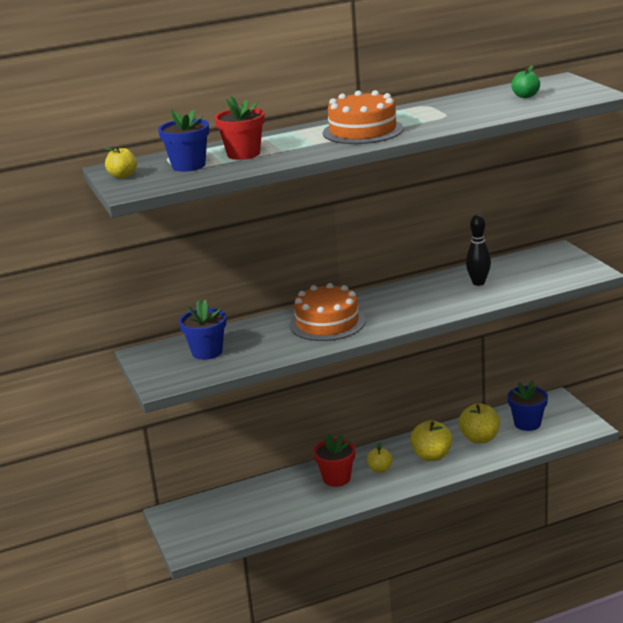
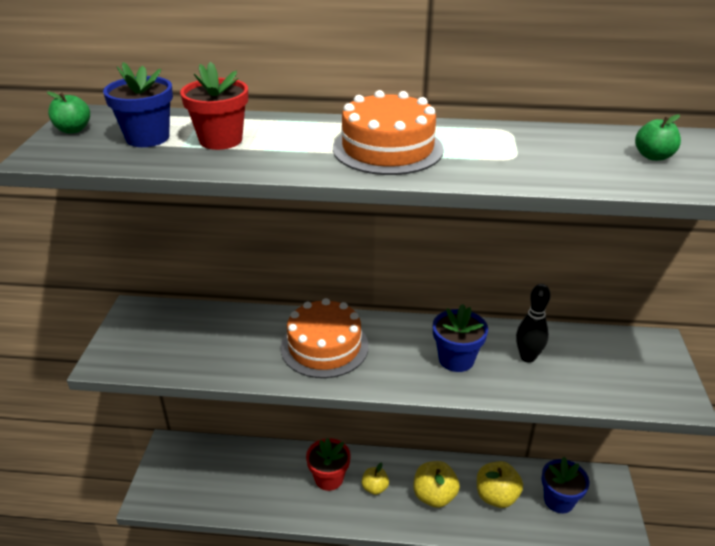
camera: 25 degrees right, 10 degrees up
(123, 176) = (73, 130): yellow apple -> green apple
(207, 352) = (184, 335): blue flower pot -> blue flower pot (456, 359)

